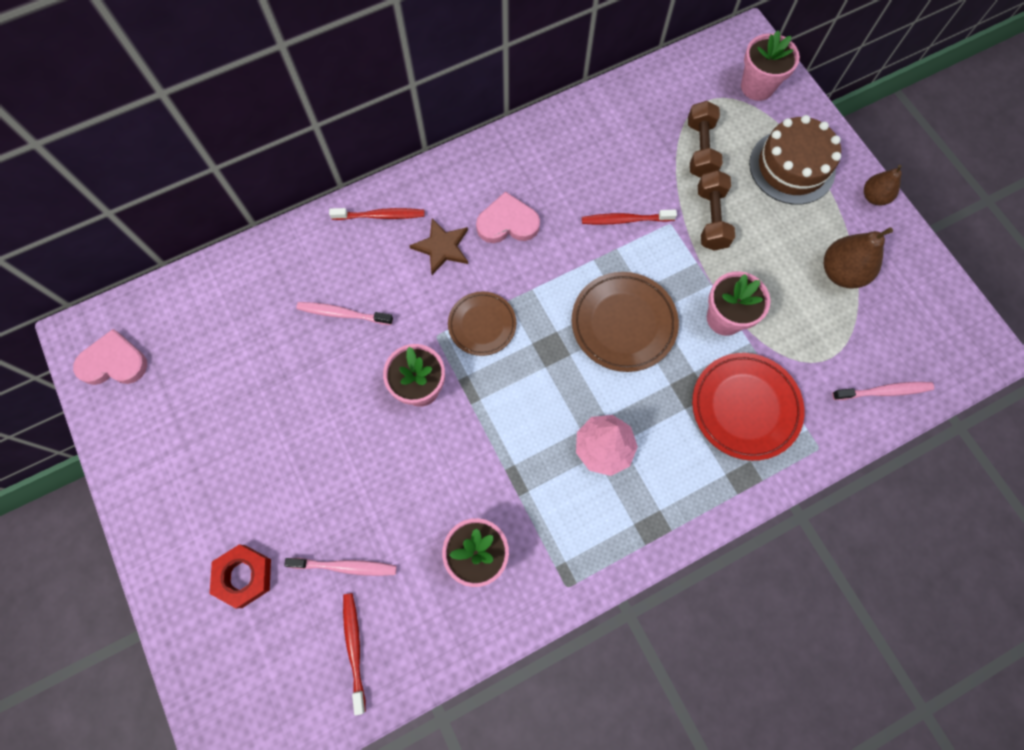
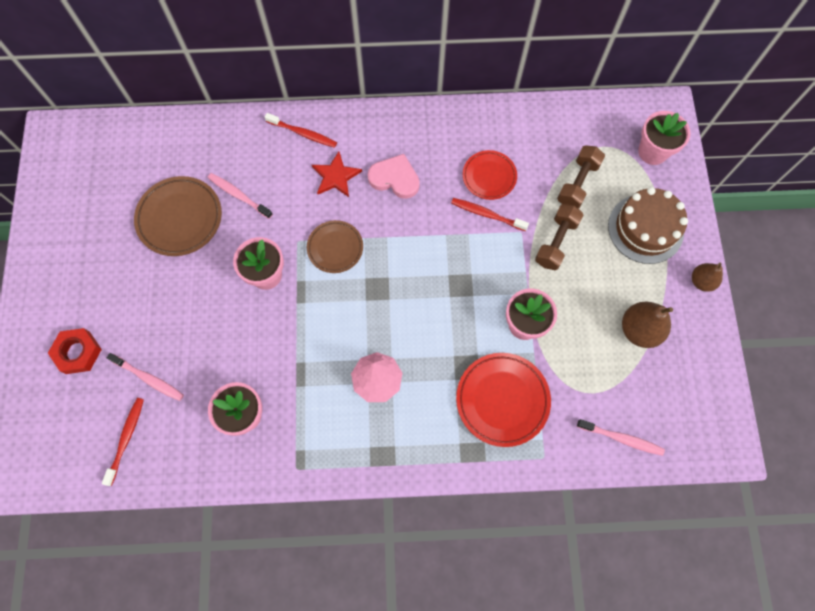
camera: 25 degrees right, 0 degrees up
(114, 362) = (65, 162): pink heart -> none
(442, 247) = (336, 176): brown star -> red star
(606, 179) = (489, 176): none -> red plate
(623, 324) = (442, 294): brown plate -> brown plate (180, 218)

